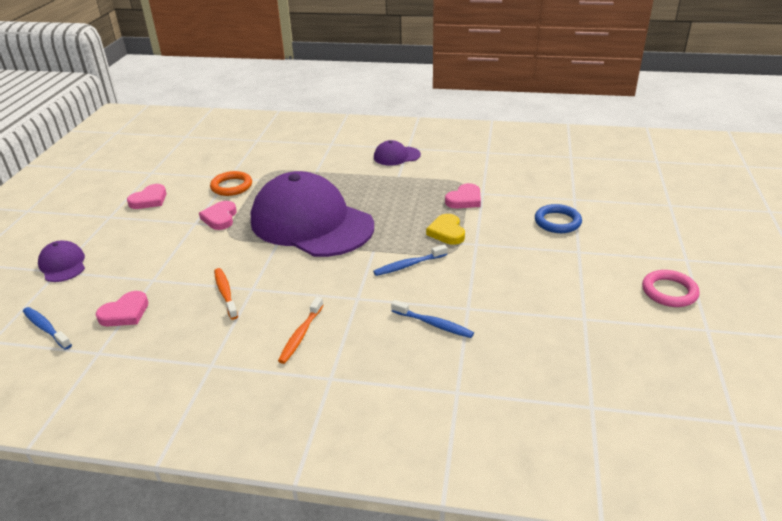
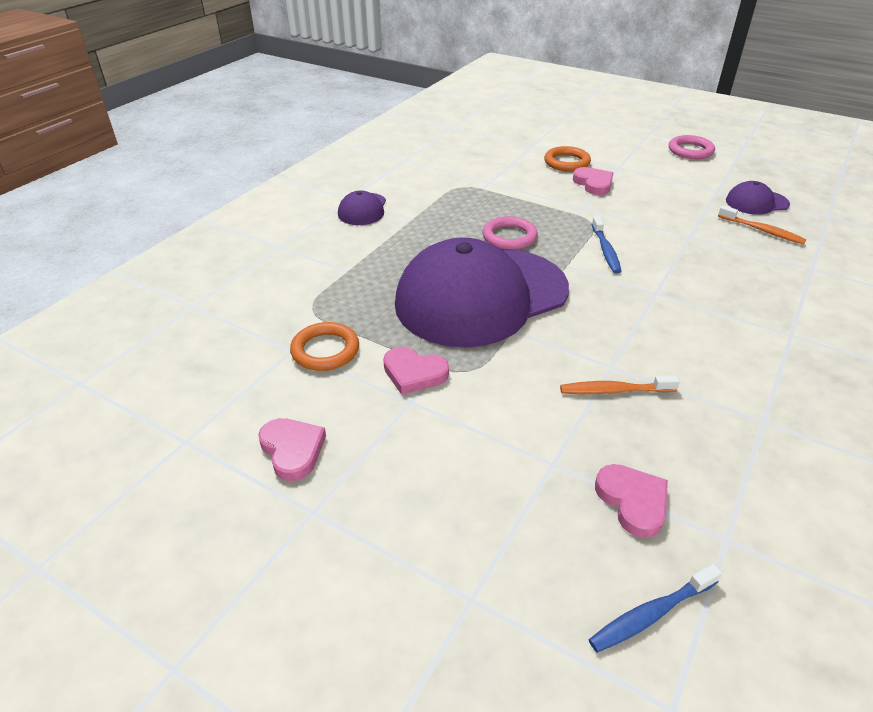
camera: 70 degrees left, 5 degrees up
(63, 264) = (452, 590): purple cap -> purple cap (756, 202)
(301, 335) = (716, 342): orange toothbrush -> orange toothbrush (762, 230)
(399, 218) = (509, 237): none -> pink ring
(434, 324) = (712, 258): blue toothbrush -> none
(447, 232) = (553, 216): yellow heart -> none
(464, 199) = (495, 193): pink heart -> pink heart (593, 184)
(557, 222) = (566, 162): blue ring -> orange ring

